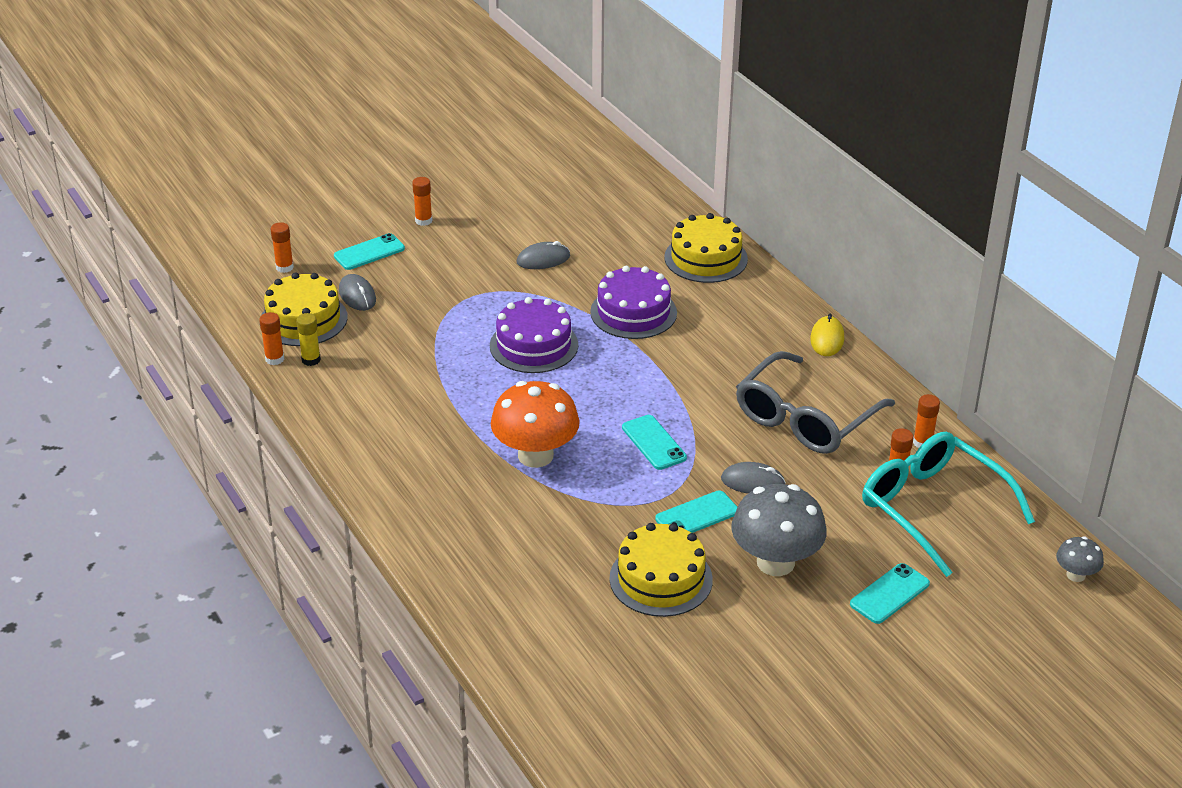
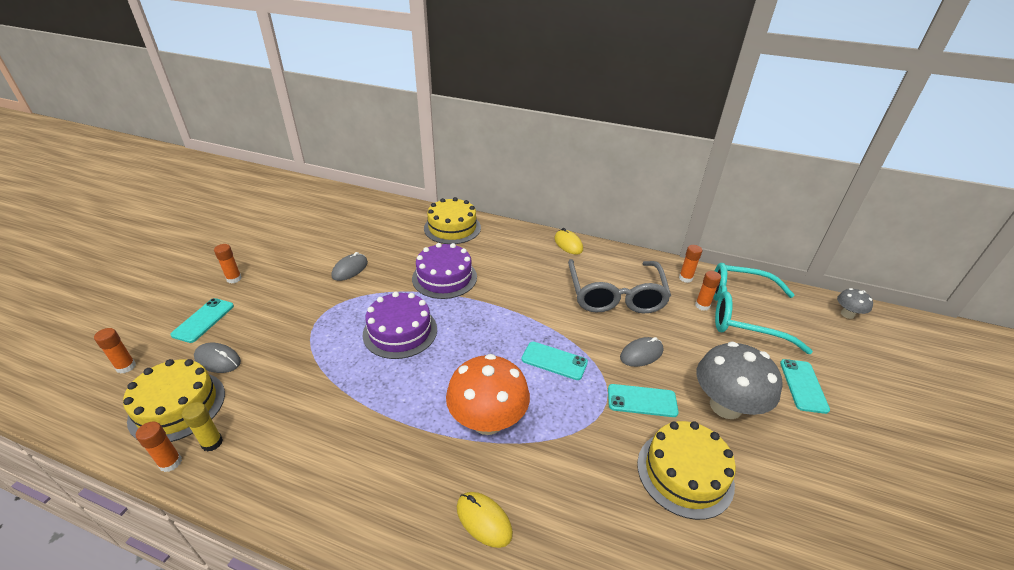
camera: 40 degrees left, 0 degrees up
(461, 514) = (484, 520): none -> yellow mouse
(697, 515) = (642, 400): turquoise phone -> turquoise phone turned 75 degrees clockwise

